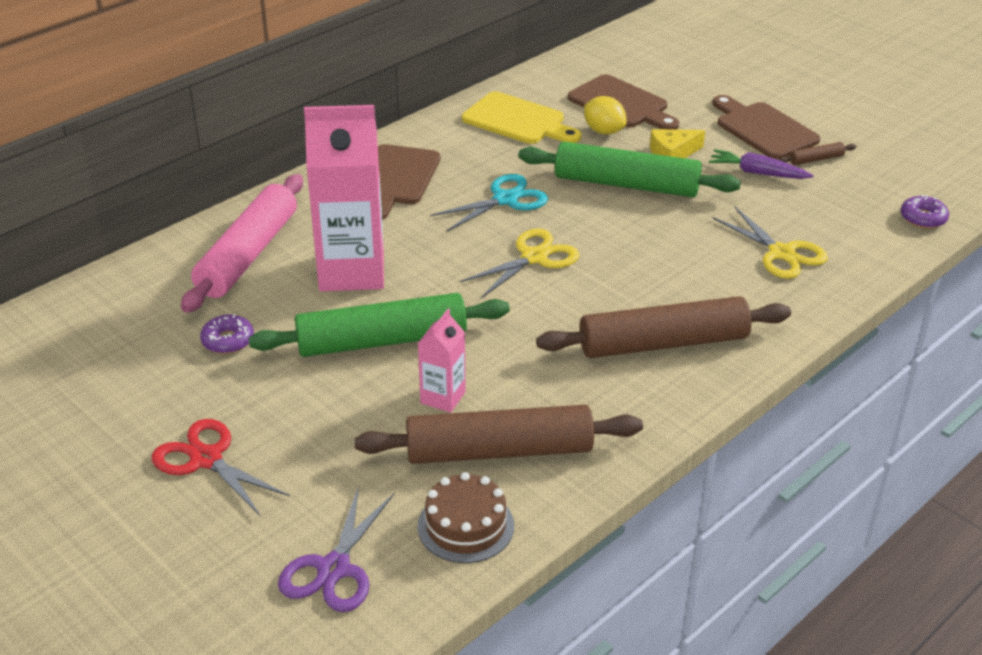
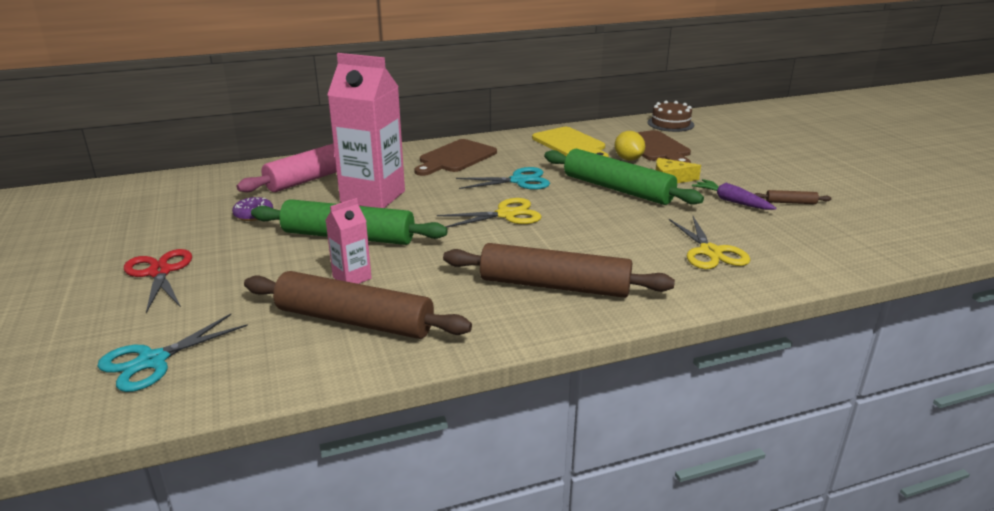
camera: 25 degrees right, 10 degrees down
(333, 569) = (152, 361): purple scissors -> turquoise scissors
(465, 526) = (275, 362): brown cake -> brown cake (670, 124)
(763, 129) = (759, 178): brown cutting board -> none
(923, 218) = (864, 256): purple donut -> none

